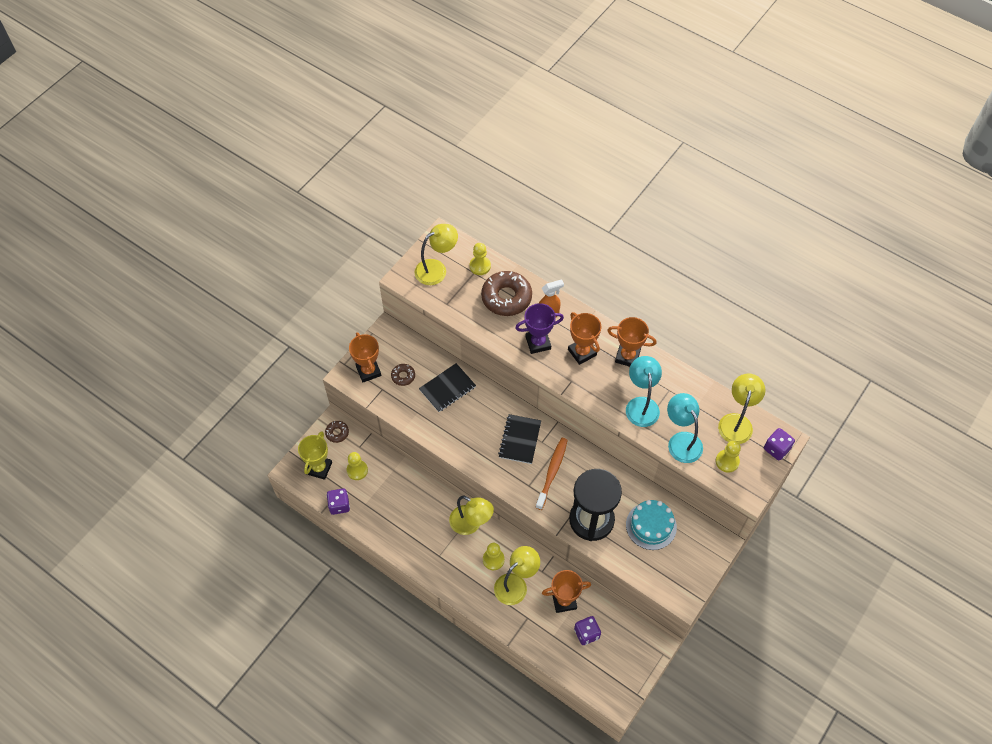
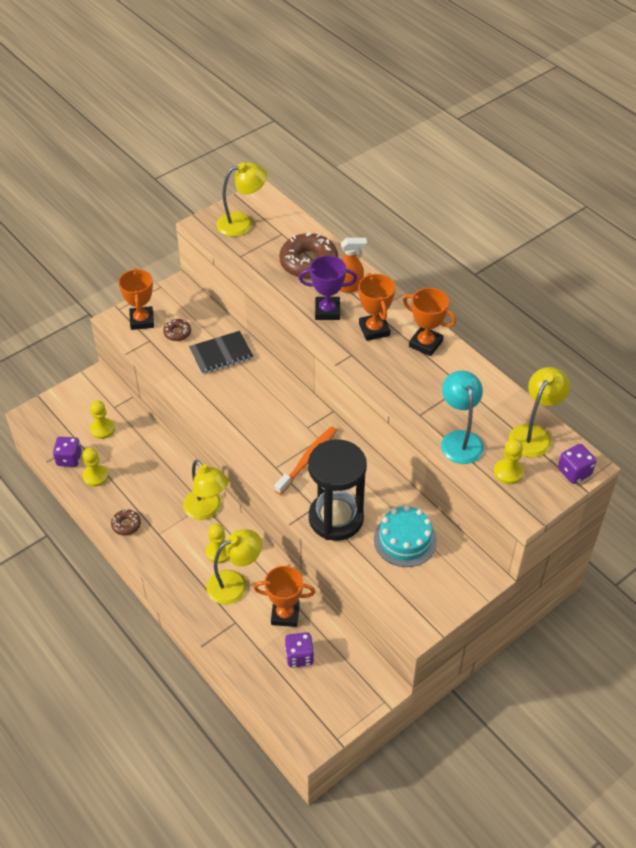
camera: 15 degrees right, 10 degrees down
(319, 468) = (62, 418): yellow trophy -> none
(337, 433) = (96, 389): brown donut -> brown donut (126, 525)
(480, 266) = (291, 229): yellow pawn -> yellow pawn (95, 476)
(520, 440) = (283, 420): black notebook -> none
(641, 405) = (424, 394): turquoise lamp -> none

